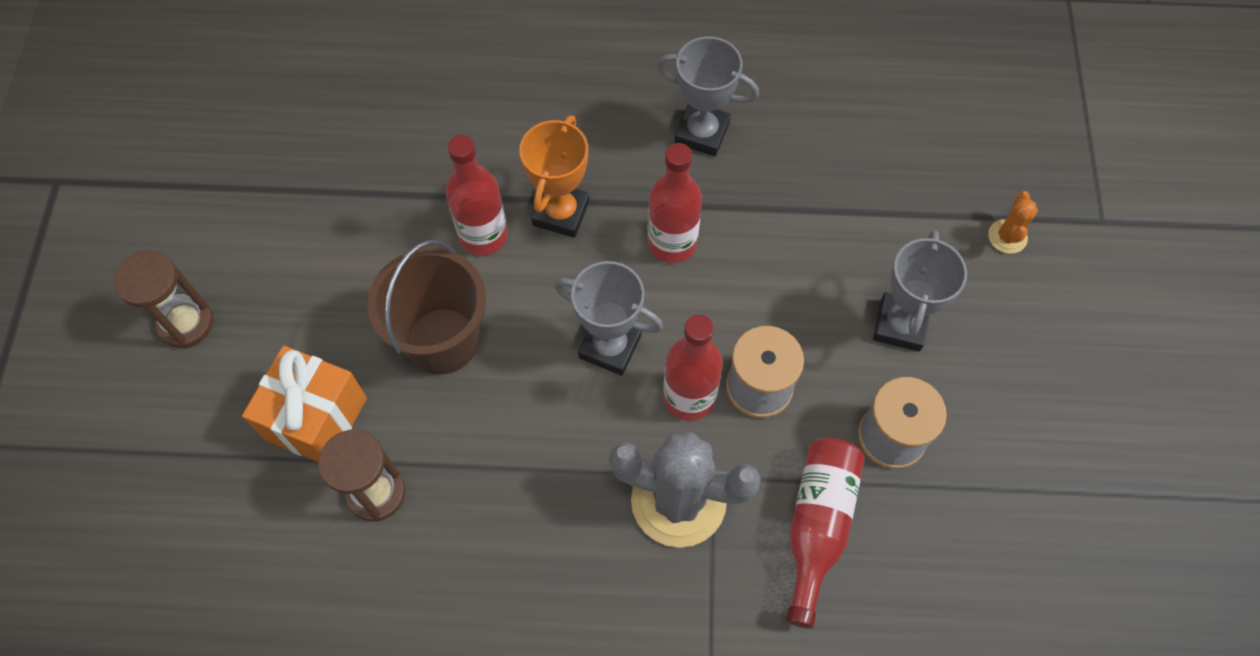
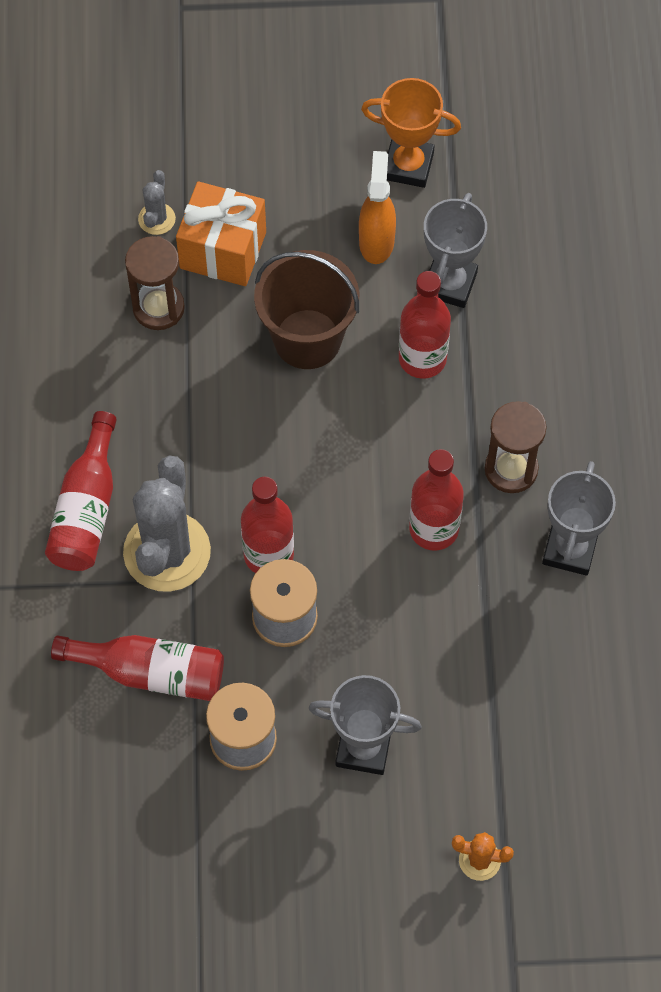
camera: 85 degrees right, 0 degrees up
(186, 323) = (305, 132): brown hourglass -> brown hourglass (511, 469)
(259, 488) = (156, 219): none -> grey cactus
(339, 265) = (376, 241): none -> orange spray bottle
(561, 213) = (456, 424): orange trophy -> orange trophy (408, 166)
(610, 346) = (314, 482): grey trophy -> grey trophy (450, 284)
(619, 586) = (87, 509): none -> red bottle

